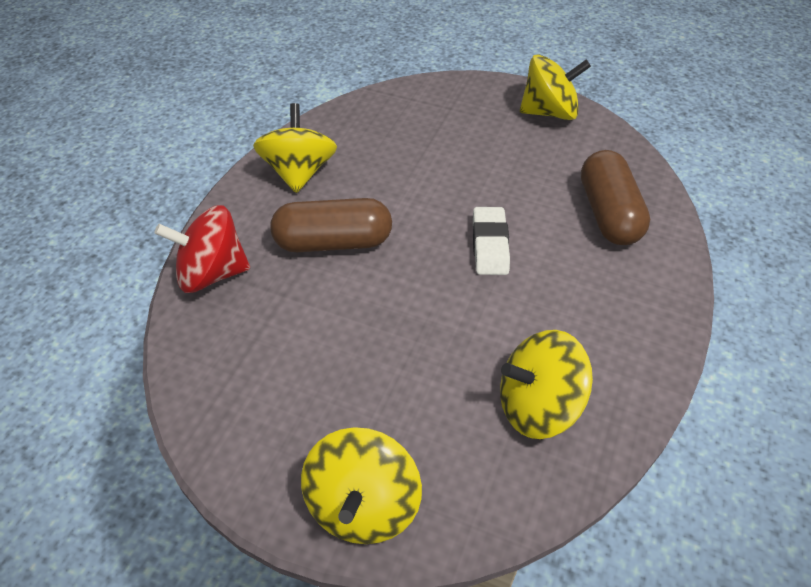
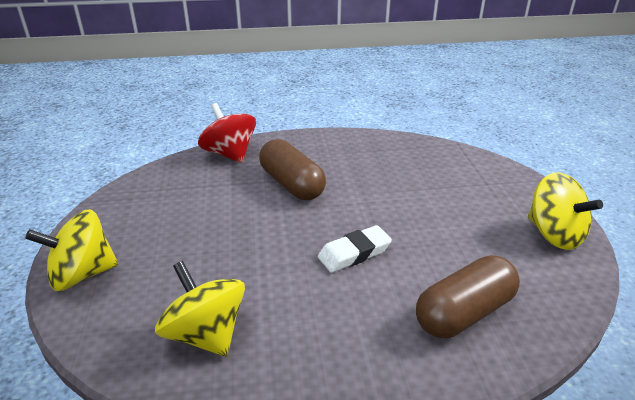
camera: 60 degrees right, 15 degrees down
(299, 172) = (341, 149): yellow spinning top -> none

